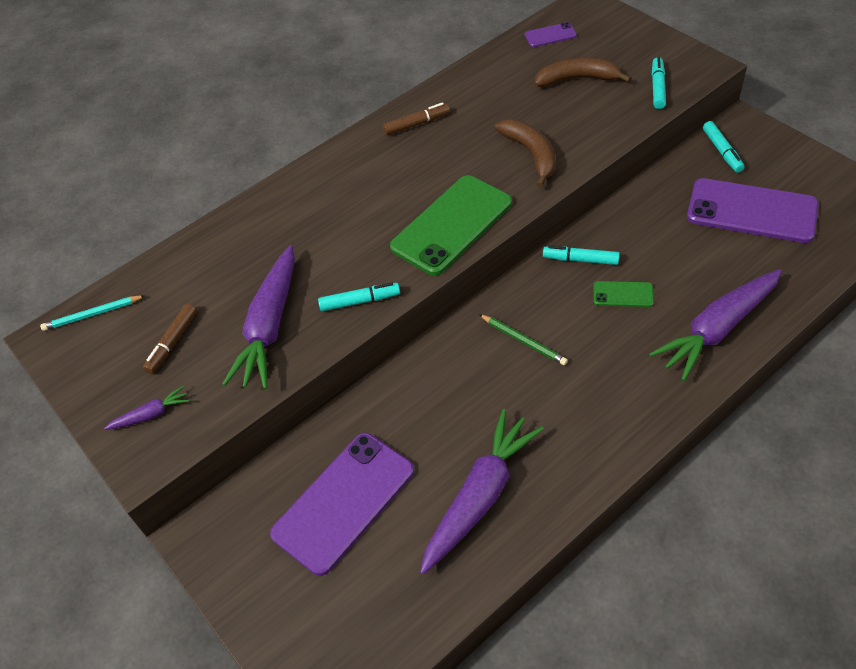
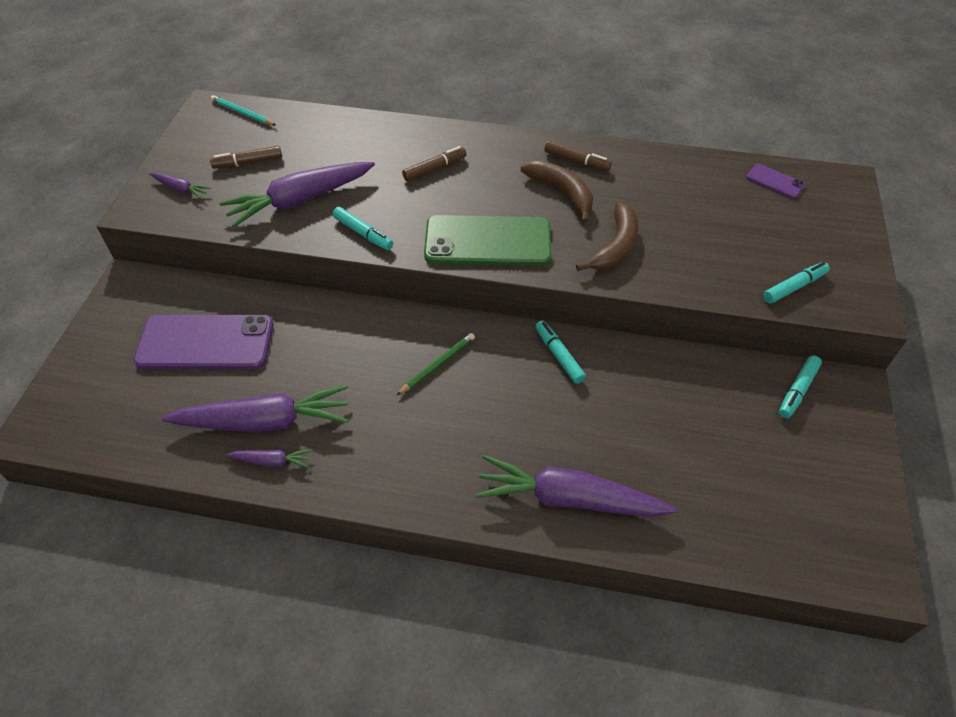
camera: 45 degrees right, 0 degrees up
(330, 214) = (434, 169): none -> brown marker
(523, 341) = (437, 365): green pencil -> green pencil turned 135 degrees counterclockwise
(529, 511) = (272, 461): none -> purple carrot
(577, 79) = (740, 228): brown banana -> brown banana (562, 192)
(623, 294) = (547, 406): green phone -> none
(751, 211) = (742, 453): purple phone -> none

